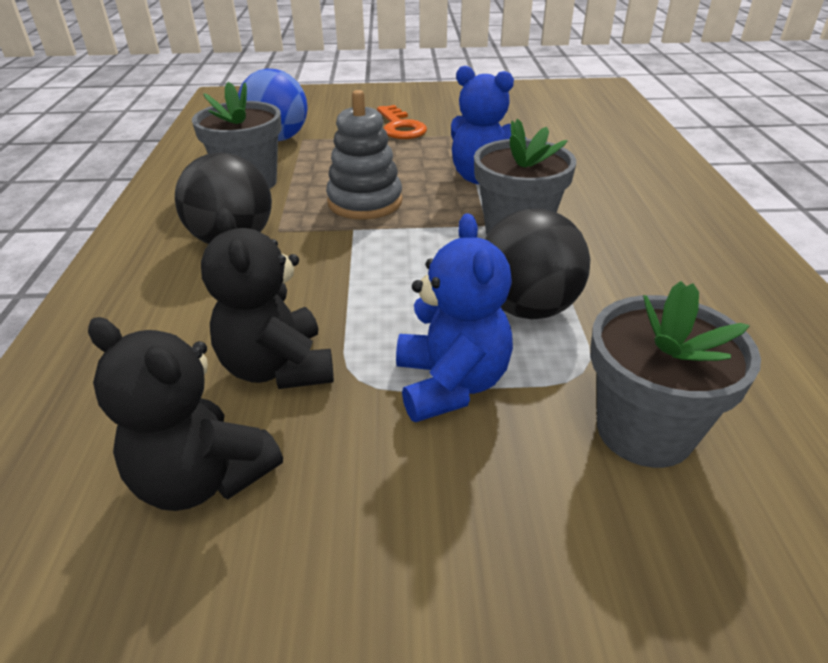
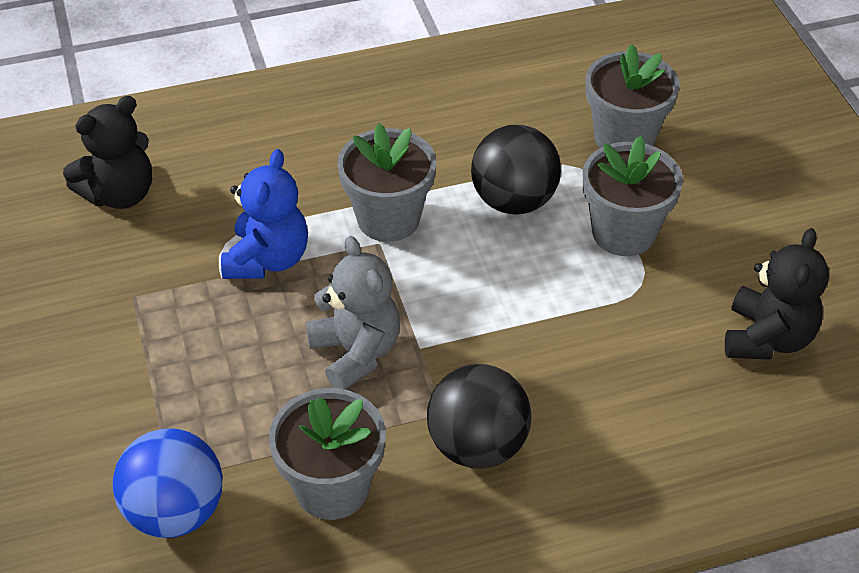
camera: 105 degrees left, 10 degrees up
(278, 368) = (651, 336): black teddy bear -> black teddy bear (120, 194)
(365, 202) = (356, 352): grey stacking toy -> grey teddy bear
(400, 127) = (109, 371): orange key -> none
(451, 384) = (623, 232): blue teddy bear -> grey flower pot

